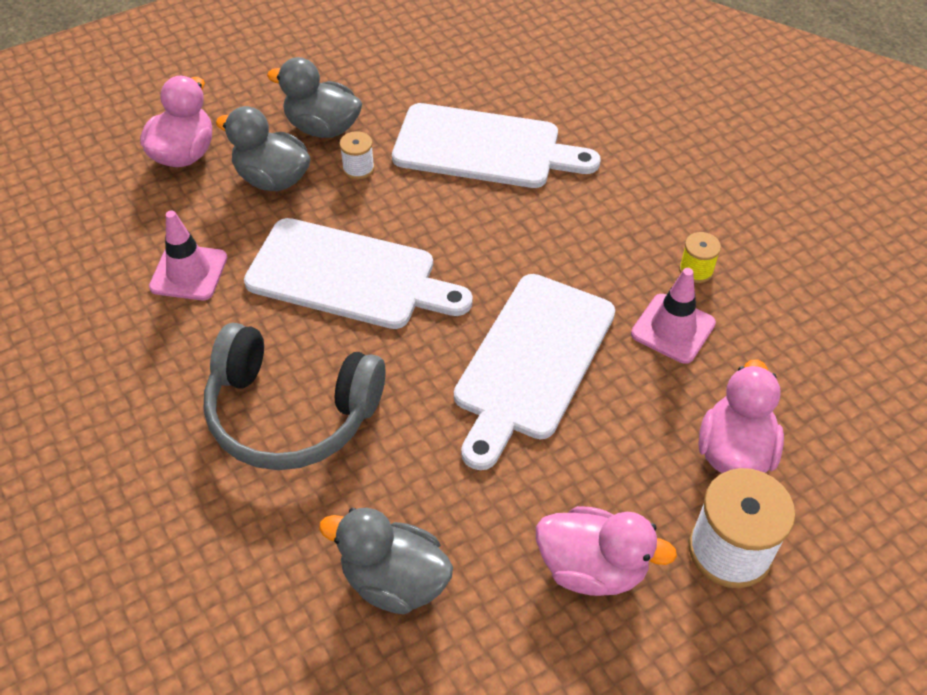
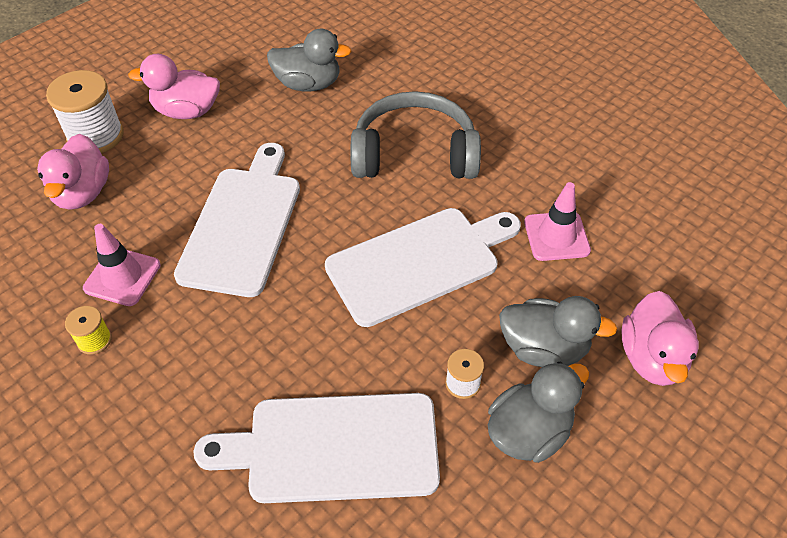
camera: 165 degrees right, 0 degrees up
(322, 128) = (529, 432): grey duck -> grey duck turned 45 degrees counterclockwise
(349, 276) = (419, 263): white cutting board -> white cutting board turned 150 degrees clockwise

